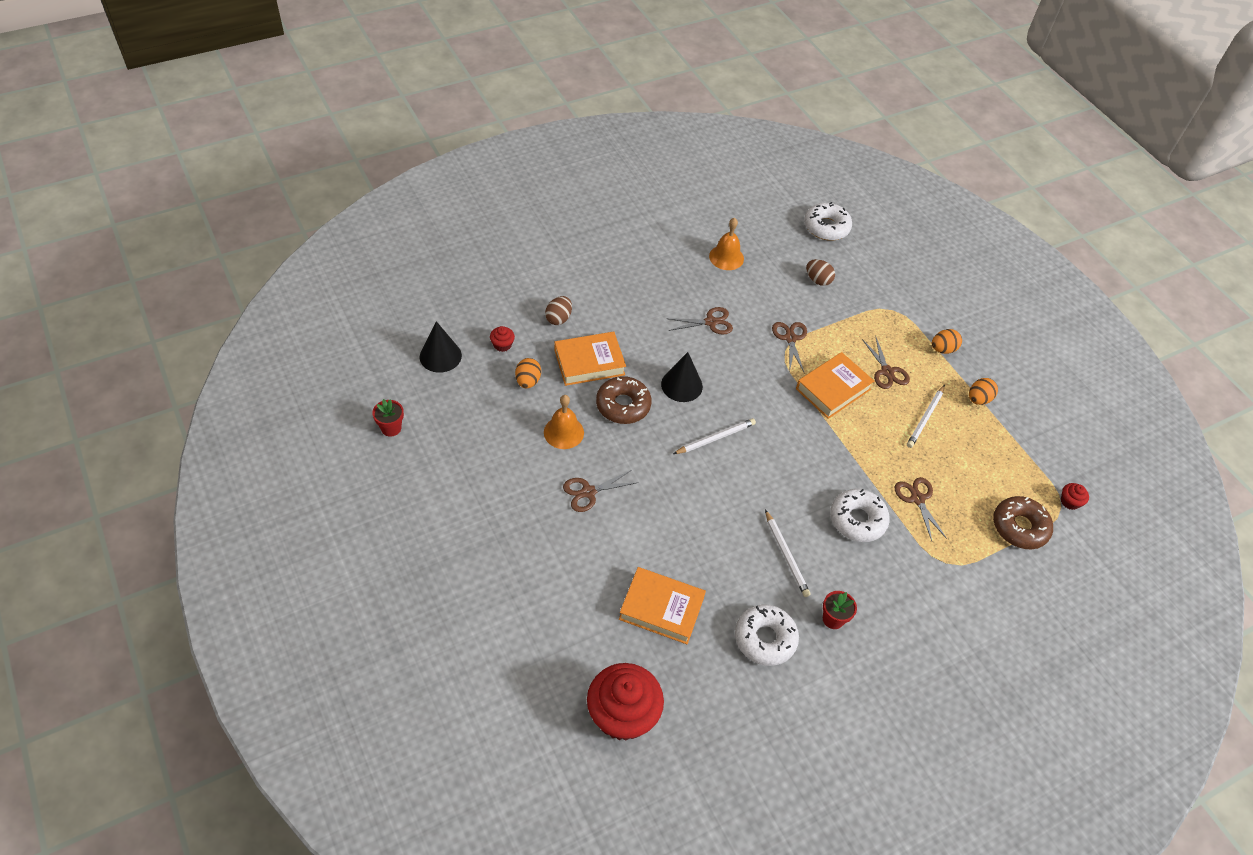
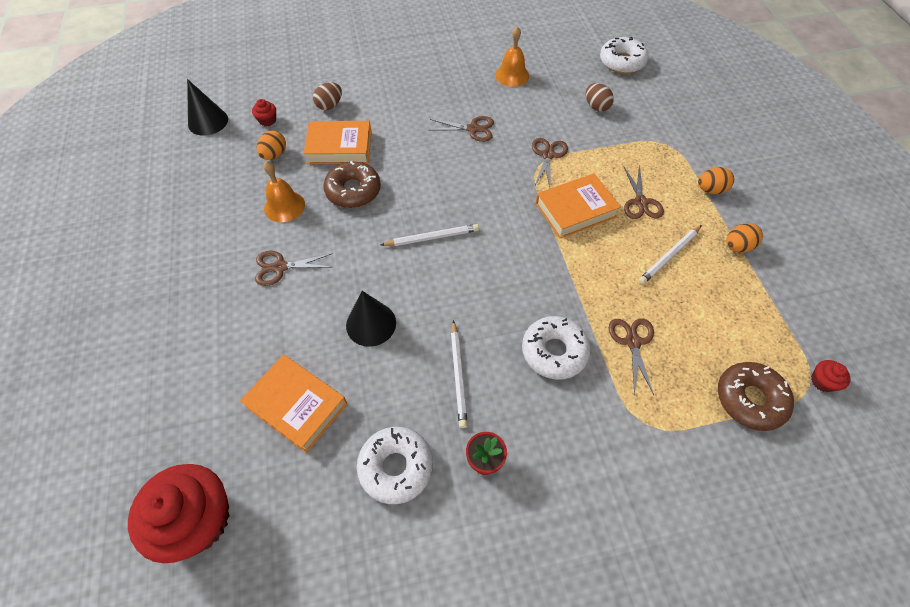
camera: 20 degrees right, 5 degrees up
(391, 428) = (130, 176): red flower pot -> none
(681, 385) = (419, 181): black cone -> black cone (371, 324)

